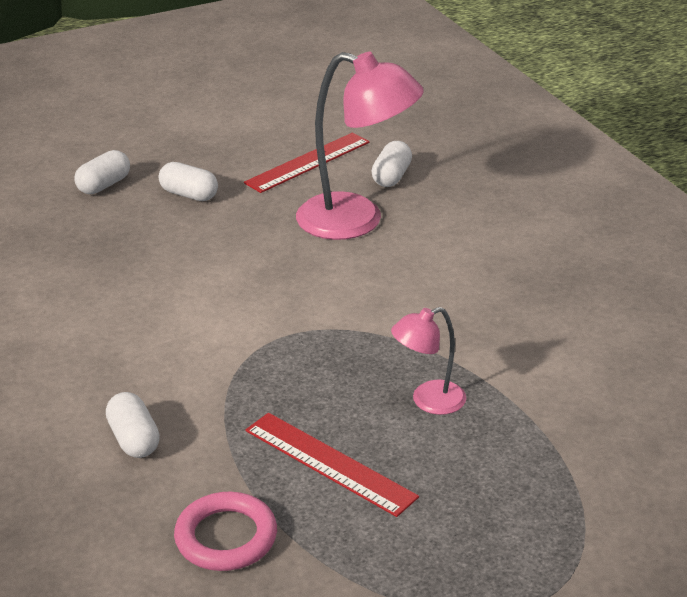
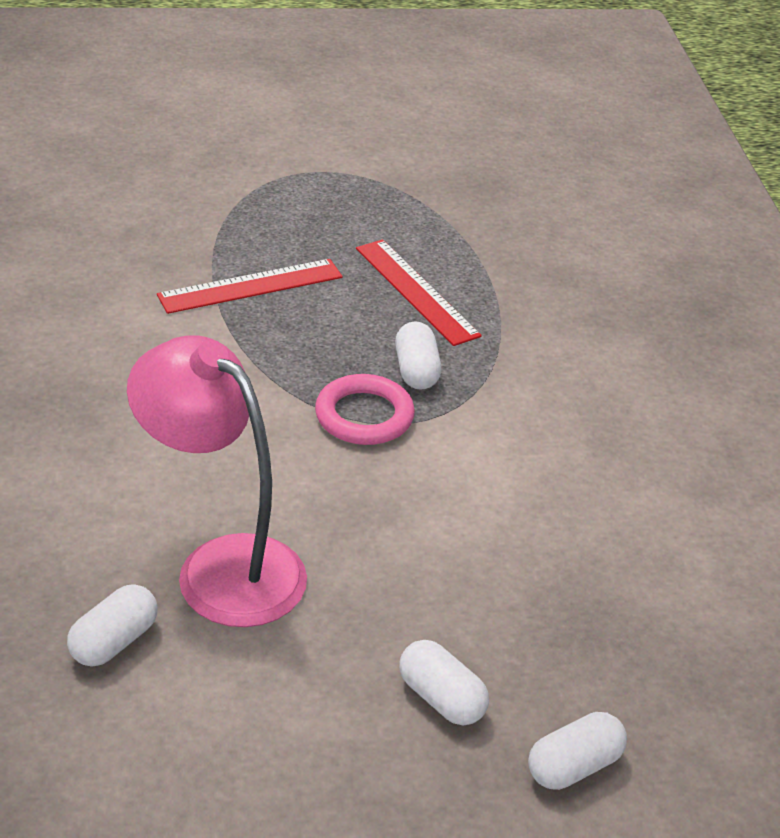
camera: 165 degrees left, 5 degrees up
(134, 439) = (589, 357): white capsule -> white capsule (416, 371)
(226, 537) = (526, 262): pink ring -> pink ring (364, 416)
(308, 162) = (222, 719): red ruler -> red ruler (250, 286)
(428, 401) = (294, 317): pink lamp -> none

